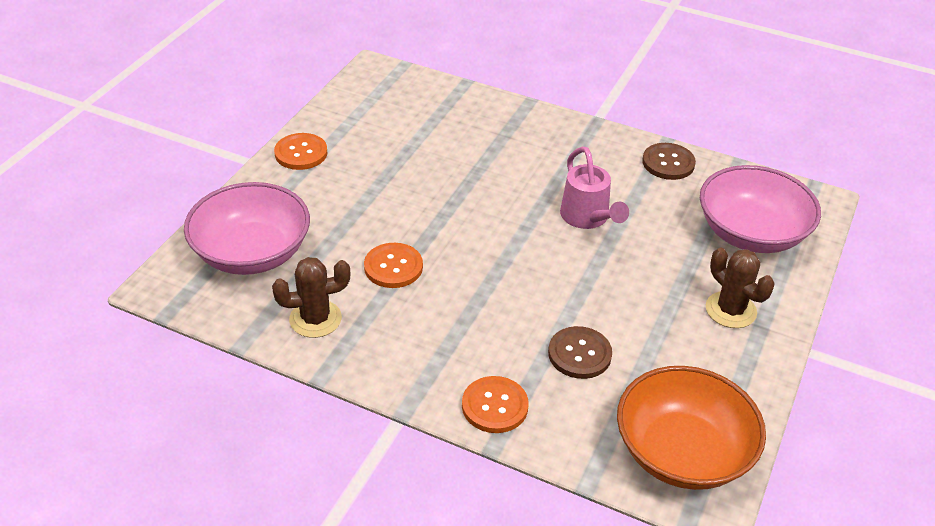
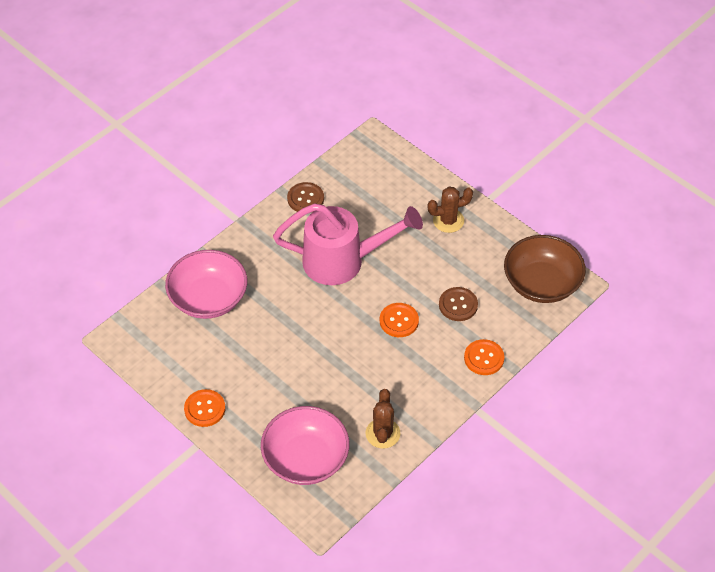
camera: 70 degrees left, 10 degrees up
(393, 267) = (350, 380): orange button -> orange button (399, 321)
(587, 218) = (343, 261): pink watering can -> pink watering can, size x1.78
(682, 452) = (541, 283): orange bowl -> brown bowl
(751, 233) = (388, 184): pink bowl -> pink bowl (208, 298)

